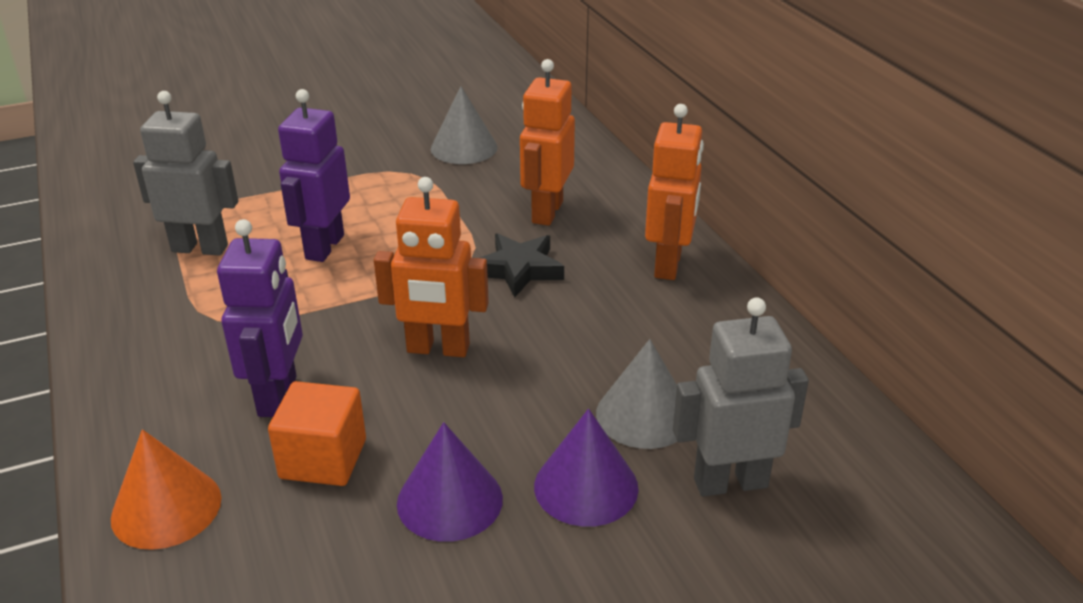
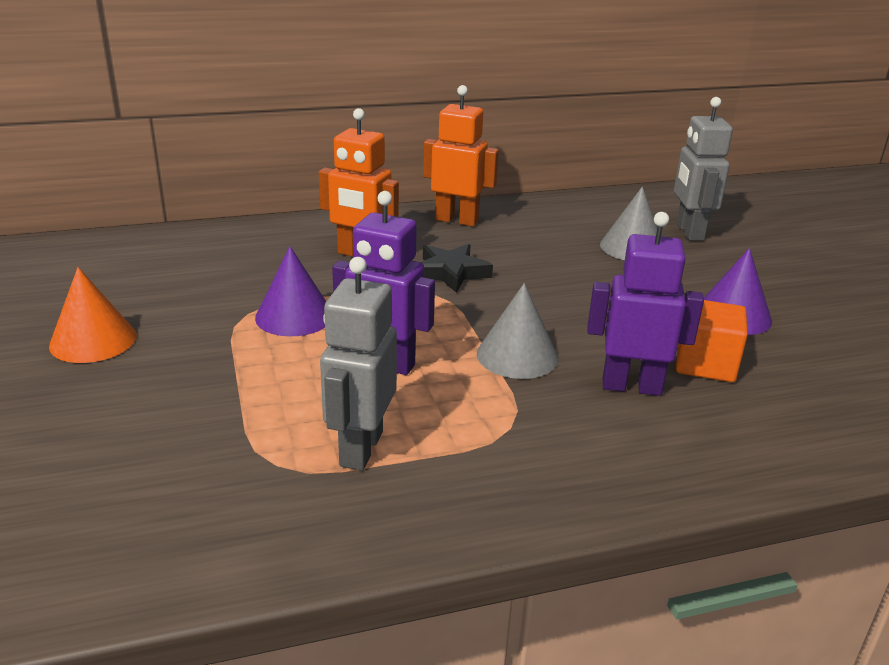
camera: 85 degrees left, 5 degrees down
(166, 508) = (785, 438): orange cone -> orange cone (93, 340)
(438, 349) = (562, 312): orange robot -> none
(464, 148) = (210, 283): grey cone -> grey cone (517, 355)
(586, 486) = (705, 271): purple cone -> purple cone (294, 316)

